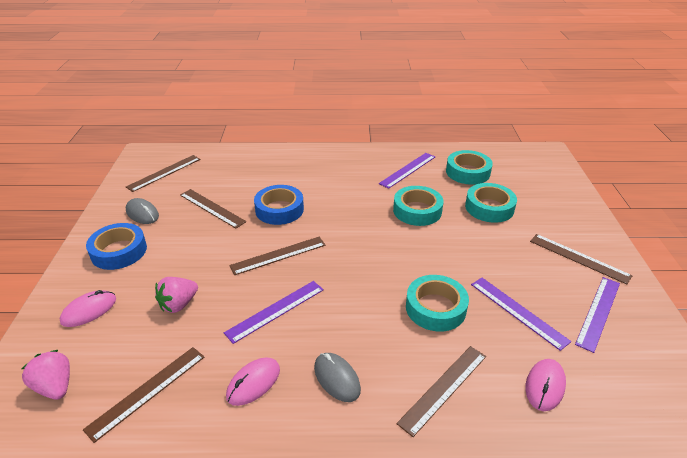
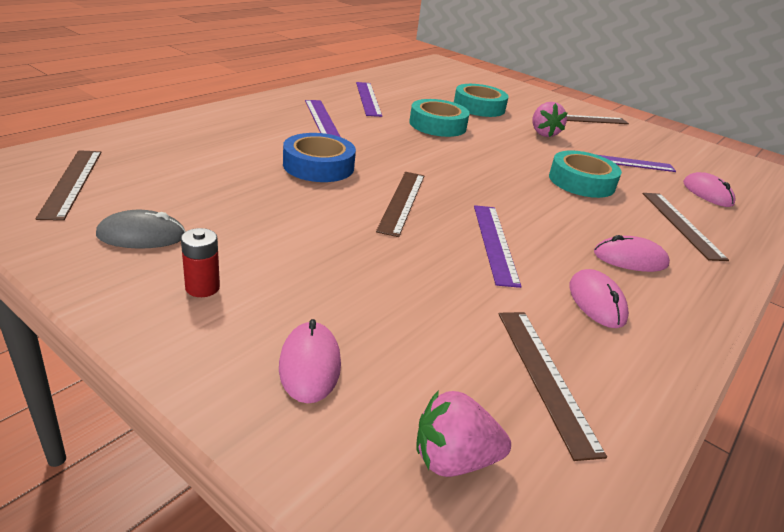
camera: 55 degrees left, 5 degrees down
(119, 251) = (202, 287): blue tape -> red battery
(179, 304) = (402, 291): pink strawberry -> pink strawberry (543, 133)
(212, 208) = (235, 193): brown ruler -> none
(336, 378) = (630, 259): grey mouse -> pink mouse
(468, 172) = (416, 88): turquoise tape -> none
(598, 312) = (647, 144): purple ruler -> purple ruler (322, 120)

